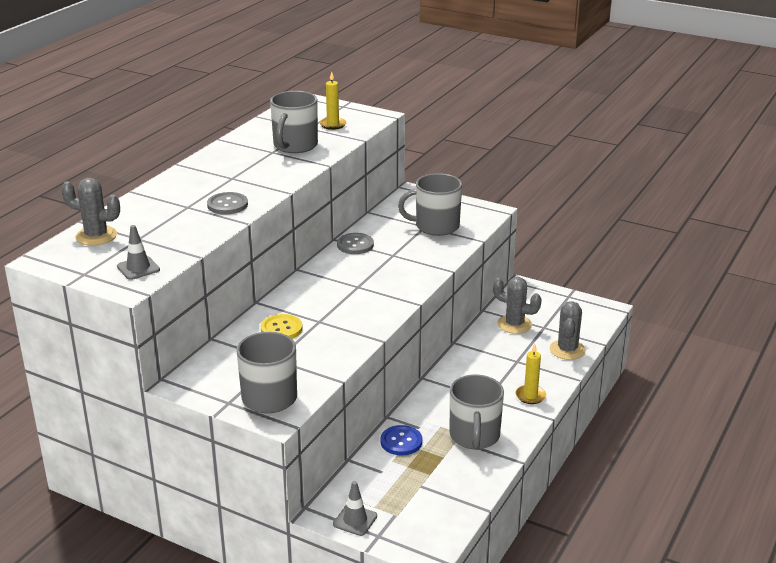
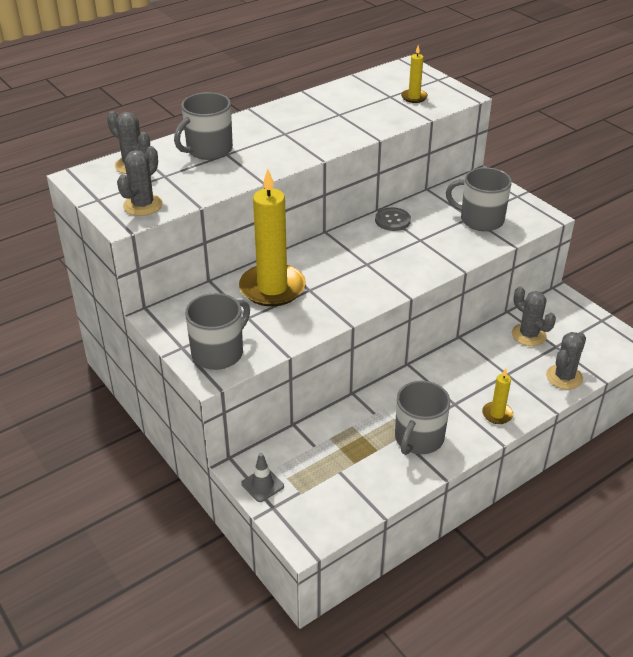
camera: 25 degrees right, 10 degrees up
(138, 268) = (143, 205): grey traffic cone -> grey cactus
(227, 205) = (260, 160): grey button -> none
(281, 329) = (272, 288): yellow button -> yellow candle
(295, 145) = (363, 112): grey mug -> grey mug (208, 150)
(401, 442) = (349, 422): blue button -> none

